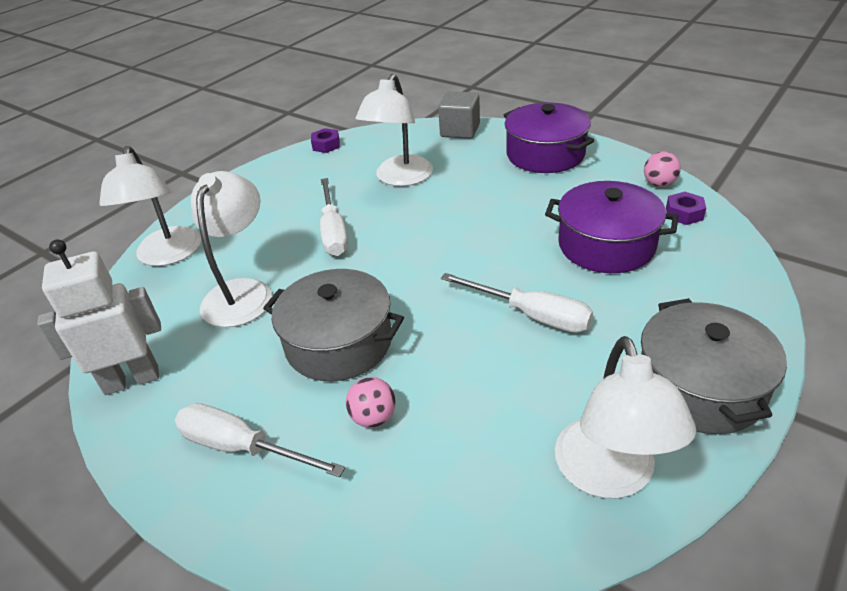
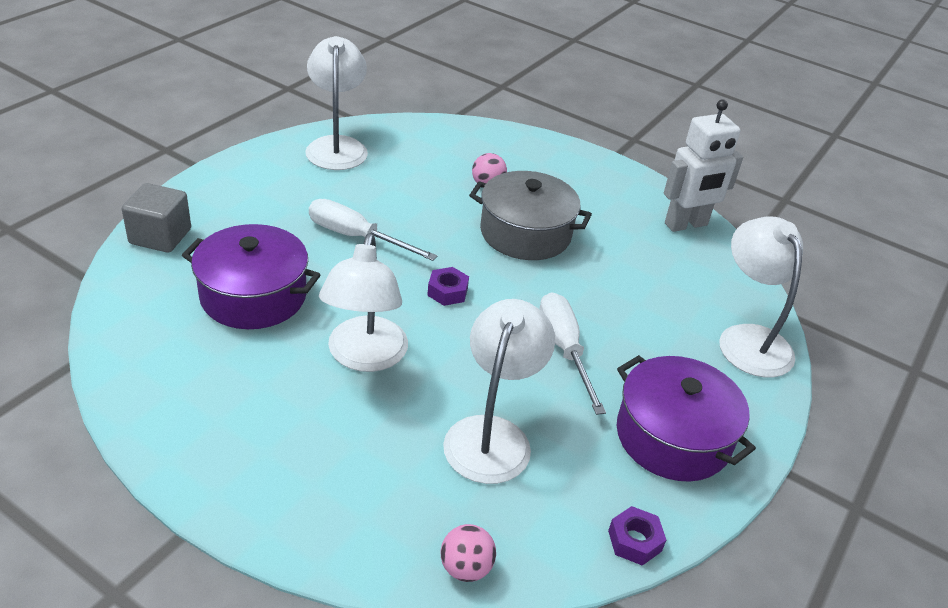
camera: 170 degrees right, 0 degrees up
(242, 292) = (636, 287): white lamp -> white lamp (364, 357)
(242, 447) = (574, 179): white screwdriver -> none
(460, 131) = (391, 552): grey cube -> grey cube (160, 236)
(545, 154) = (261, 460): purple pot -> purple pot (673, 437)
(659, 184) = (133, 376): pink ball -> pink ball (466, 568)
(684, 213) = (139, 325): purple nut -> purple nut (447, 291)
(700, 387) = (249, 179): grey pot -> none

